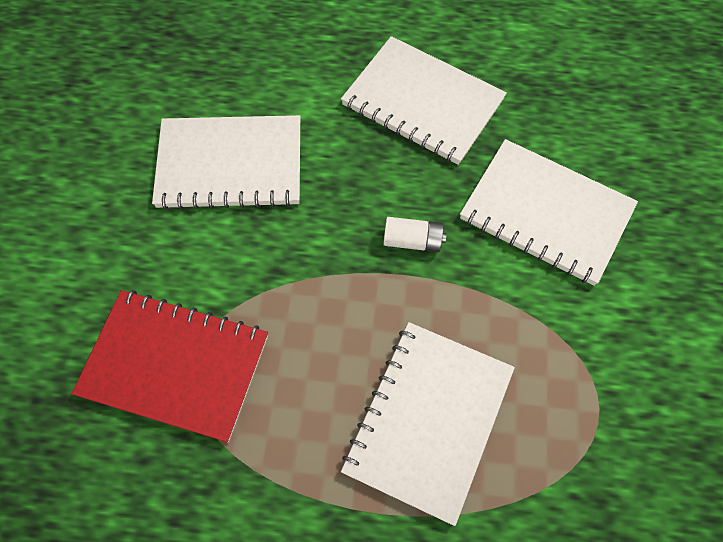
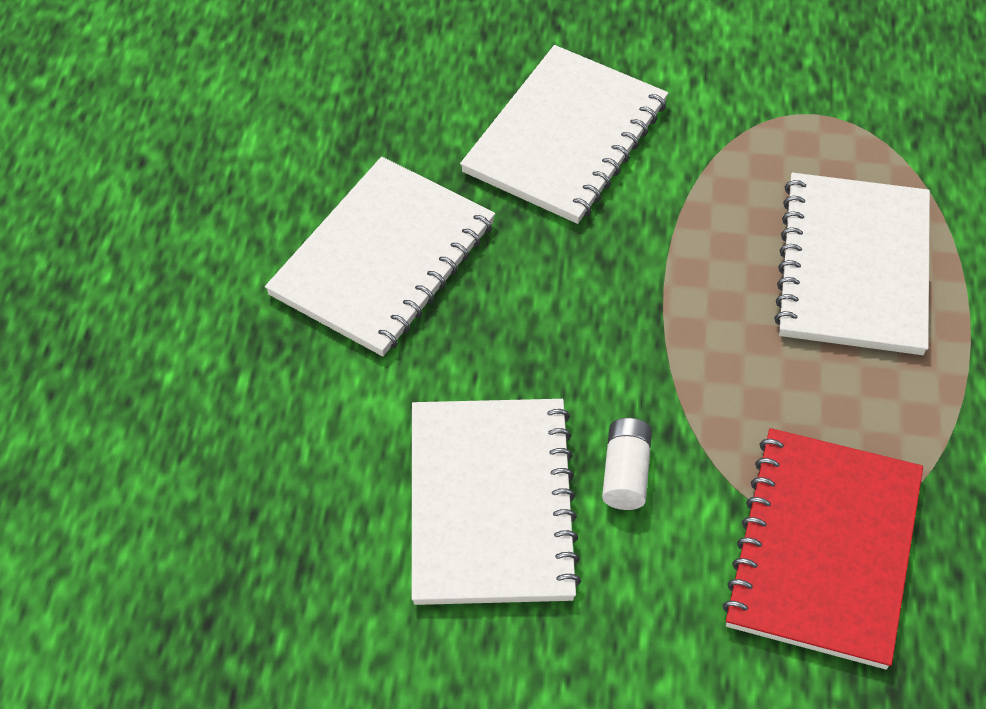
camera: 90 degrees left, 10 degrees down
(413, 240) = (613, 276): white battery -> white battery (625, 473)
(429, 420) = (854, 267): white notebook -> white notebook turned 75 degrees clockwise

